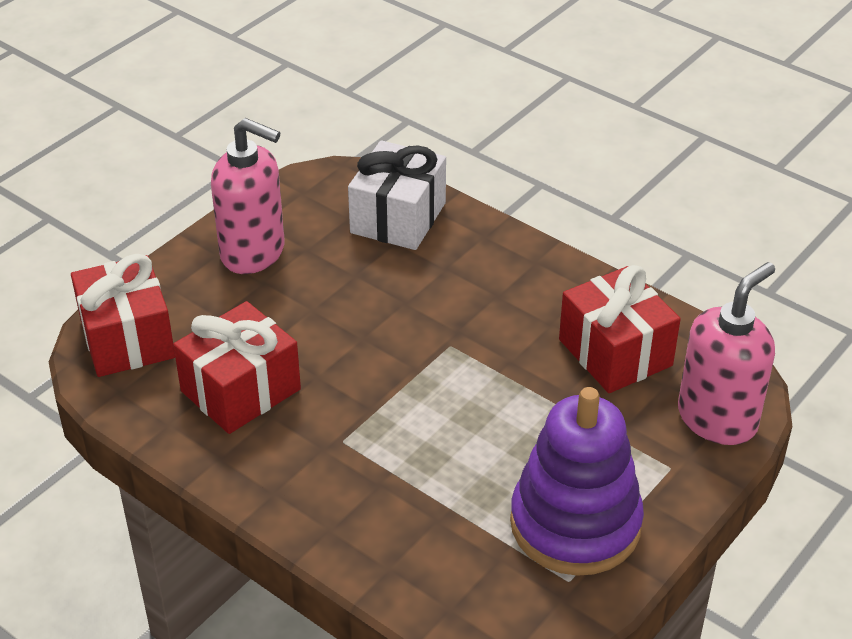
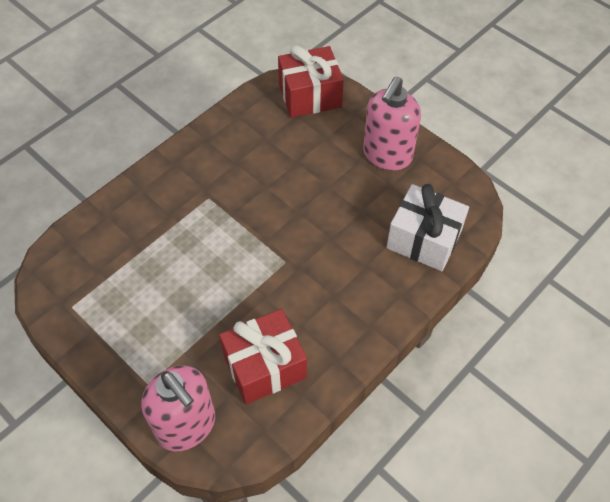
camera: 95 degrees right, 15 degrees up
(240, 390) = (259, 149): red gift -> none
(575, 524) = (113, 316): purple stacking toy -> none

